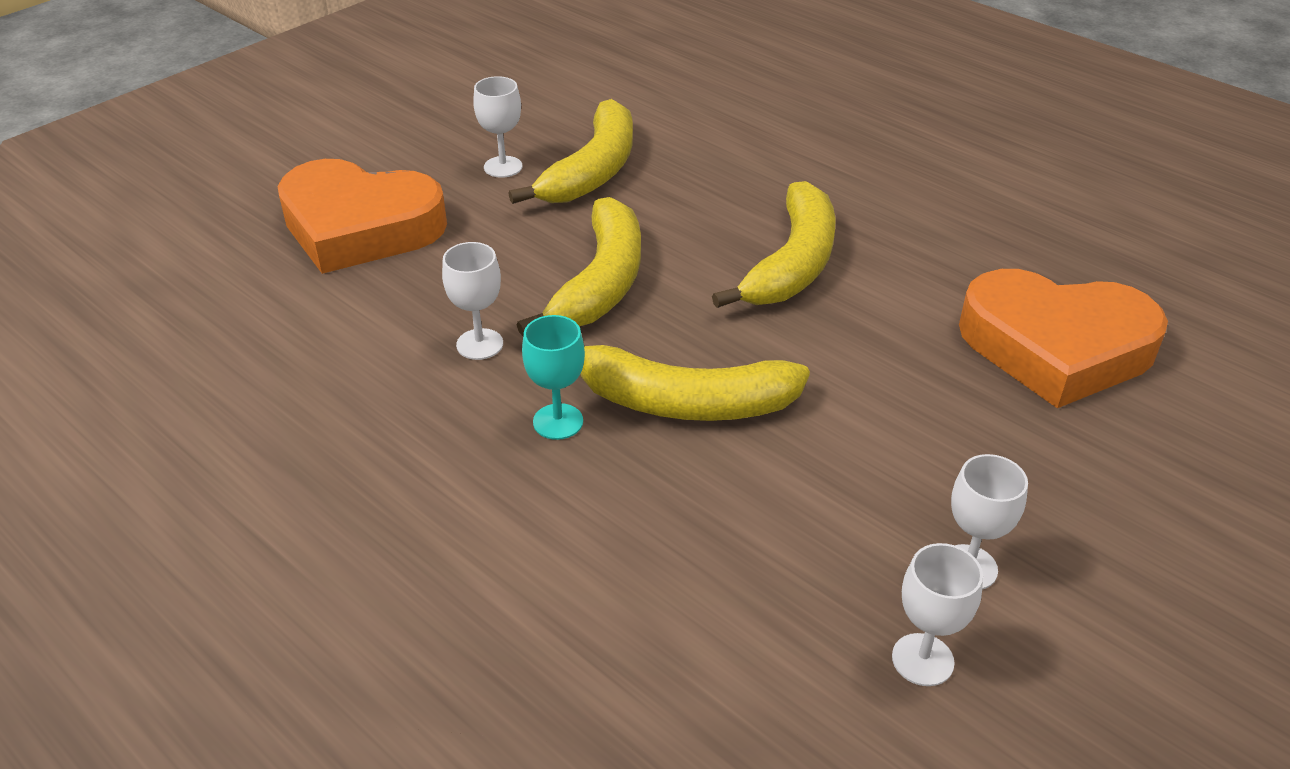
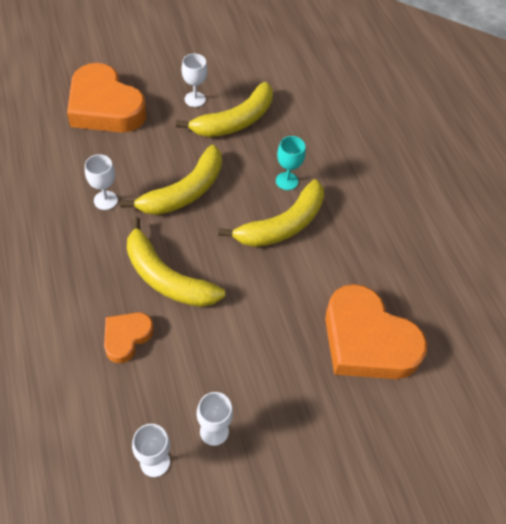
camera: 25 degrees right, 15 degrees up
(558, 422) = (105, 259): turquoise goblet -> turquoise goblet (287, 181)
(700, 510) = (126, 337): none -> orange heart

